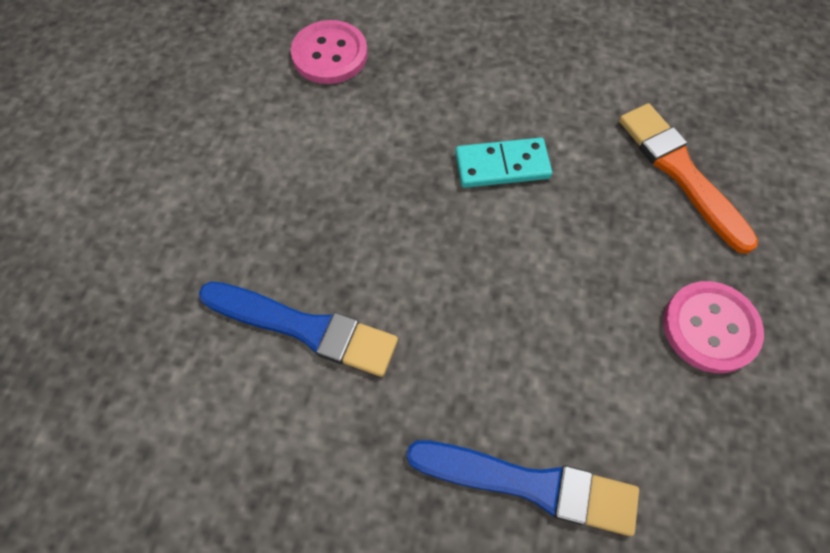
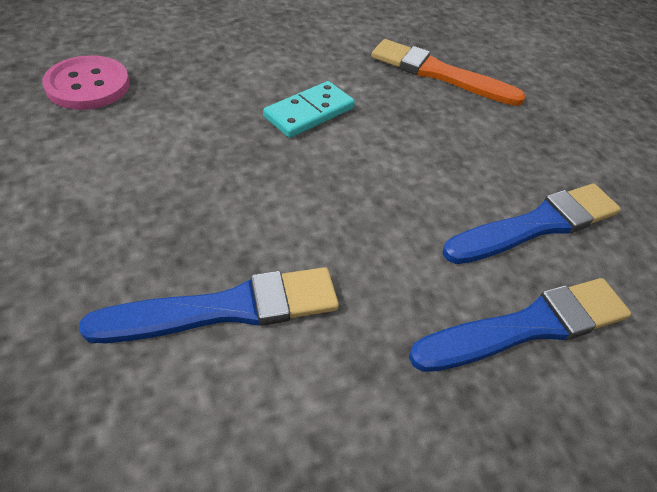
camera: 40 degrees left, 15 degrees down
(629, 398) = (536, 225): none -> blue brush
(710, 328) = (542, 156): pink button -> none

